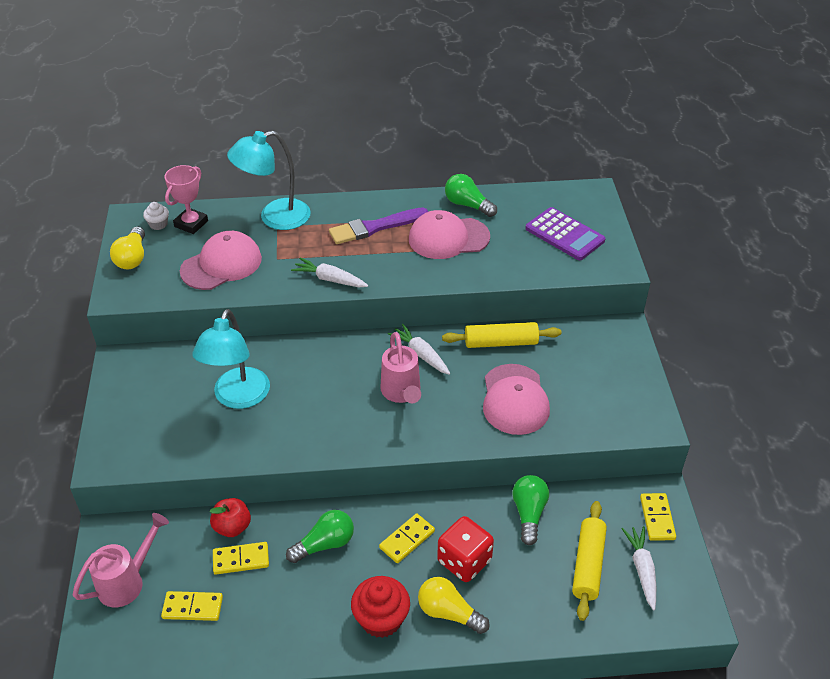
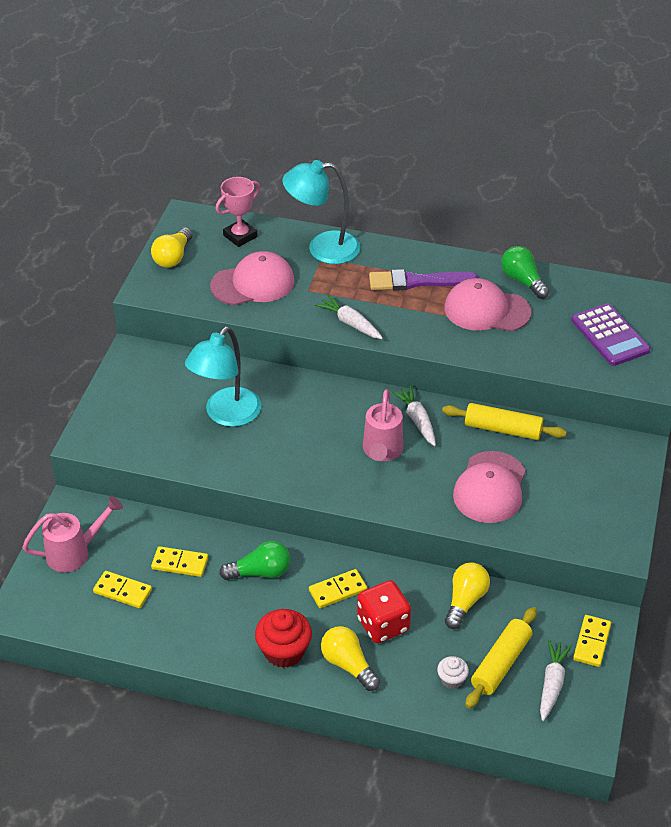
camera: 20 degrees right, 0 degrees up
(158, 224) = (209, 229): white cupcake -> white cupcake (452, 679)
(232, 527) = (183, 533): red apple -> none
(529, 513) = (465, 601): green light bulb -> yellow light bulb

